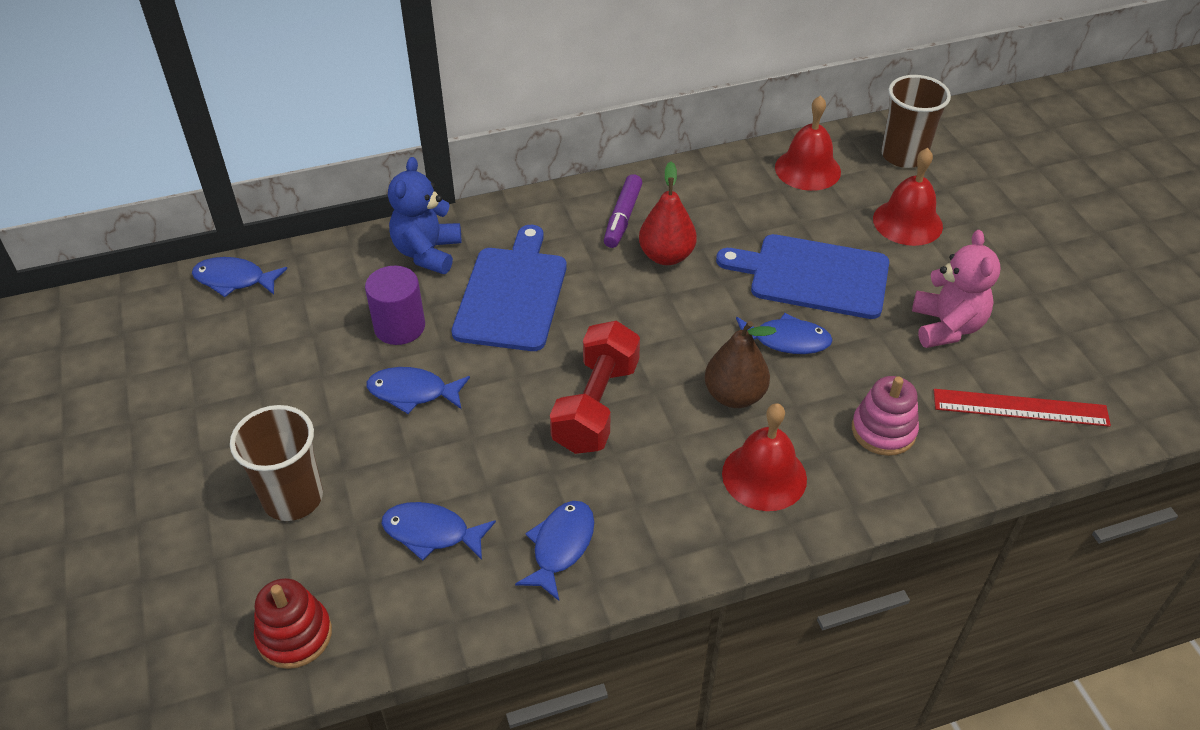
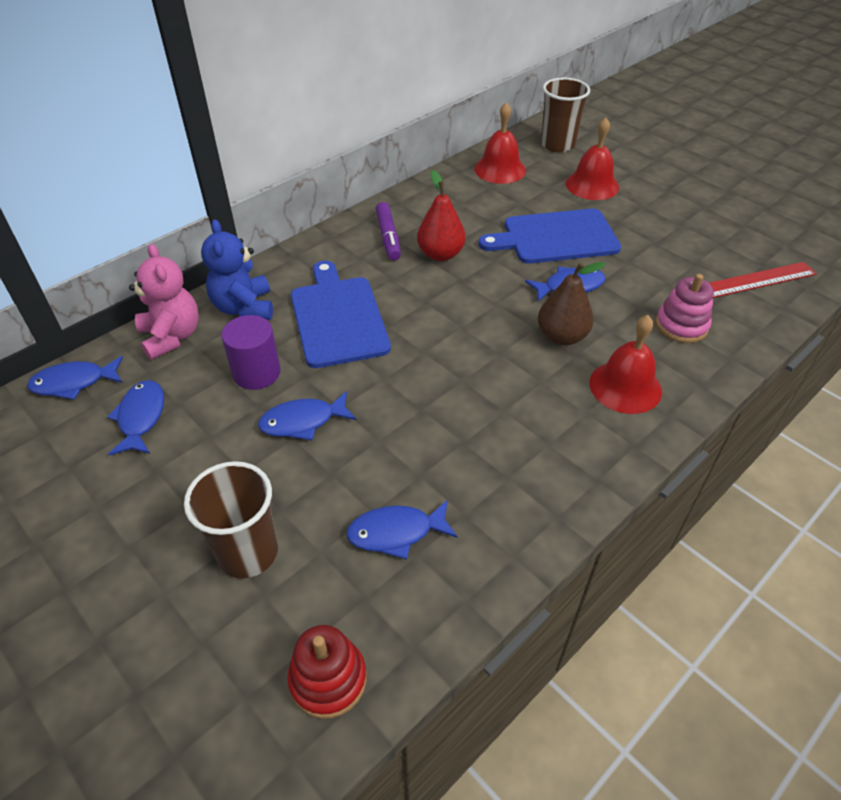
camera: 25 degrees left, 0 degrees up
(561, 546) = (512, 500): blue fish -> blue fish (141, 417)
(596, 405) = (463, 379): red dumbbell -> none
(946, 327) = (668, 244): pink teddy bear -> pink teddy bear (172, 336)

